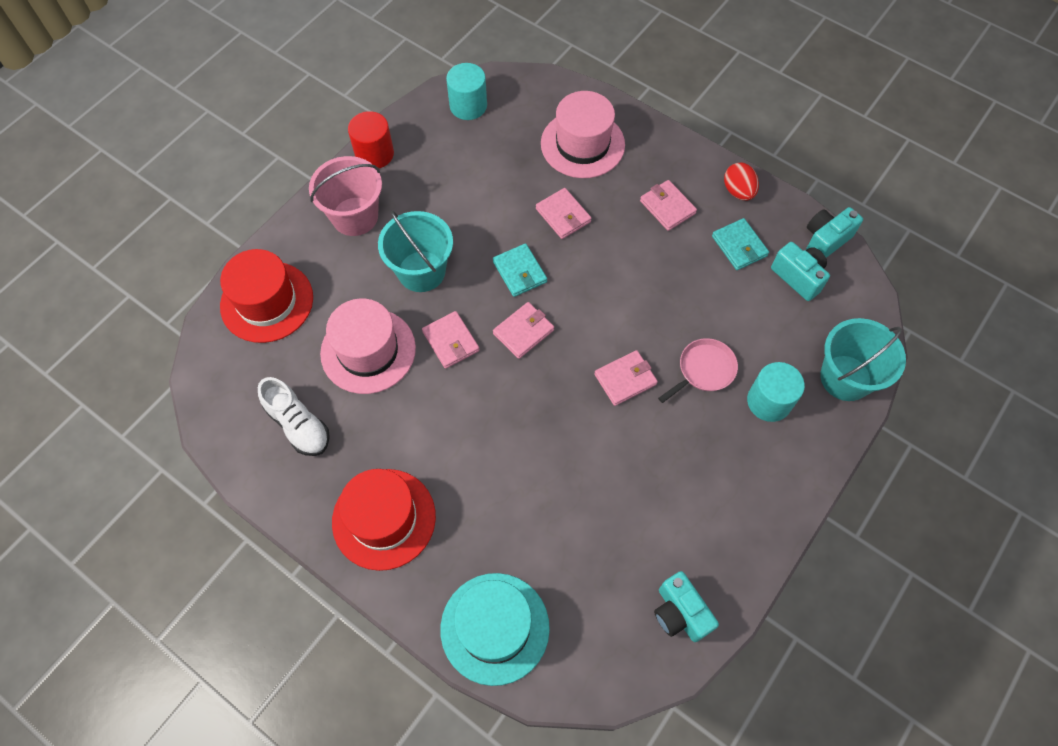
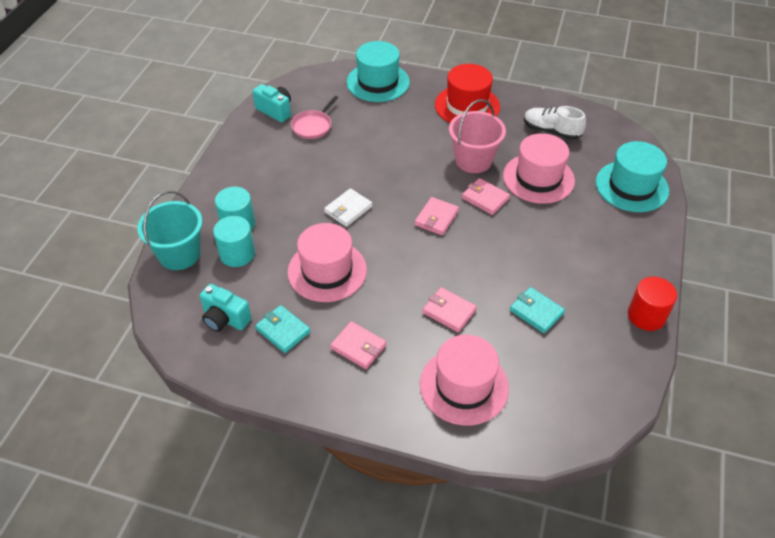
camera: 160 degrees right, 15 degrees down
(267, 302) = (631, 186): red hat -> turquoise hat
(355, 216) = (619, 260): pink bucket -> pink bucket (473, 160)
(421, 271) = (537, 236): turquoise bucket -> none
(468, 106) = (598, 392): turquoise cylinder -> turquoise cylinder (237, 254)
(520, 272) = (461, 257): turquoise wallet -> turquoise wallet (536, 312)
(625, 379) = (348, 209): pink wallet -> white wallet
(675, 301) = (327, 271): none -> pink hat
(704, 370) = (291, 230): pink pan -> pink pan (313, 126)
(738, 191) = (295, 383): red egg -> none
(825, 240) = (203, 359): turquoise camera -> none

